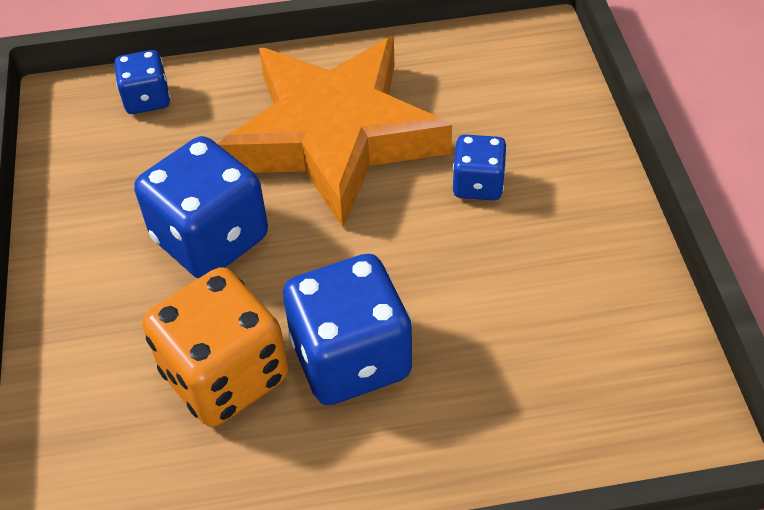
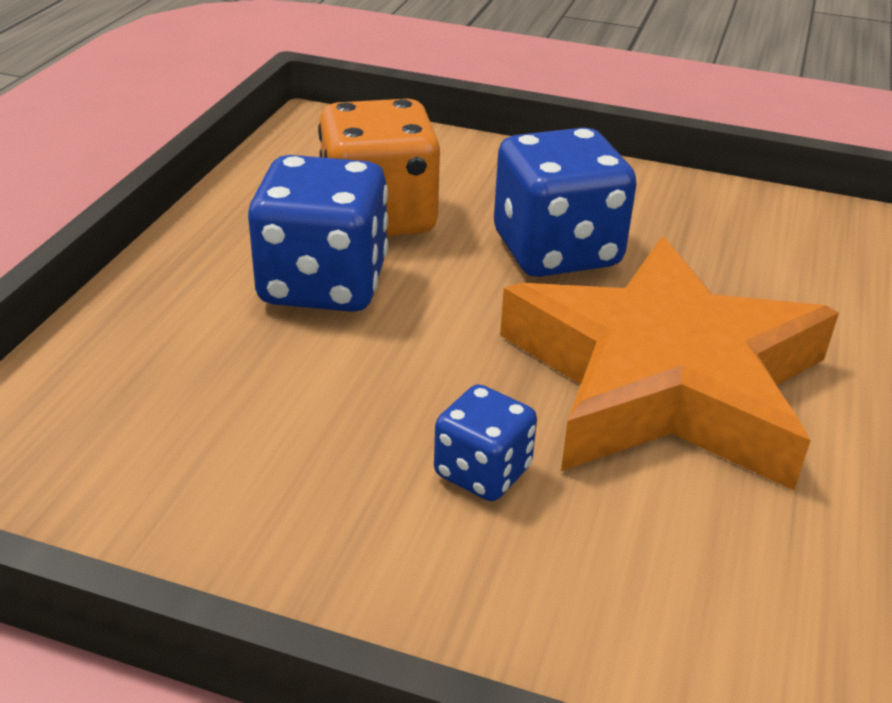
camera: 115 degrees right, 15 degrees down
(147, 99) = (818, 266): blue dice -> none

